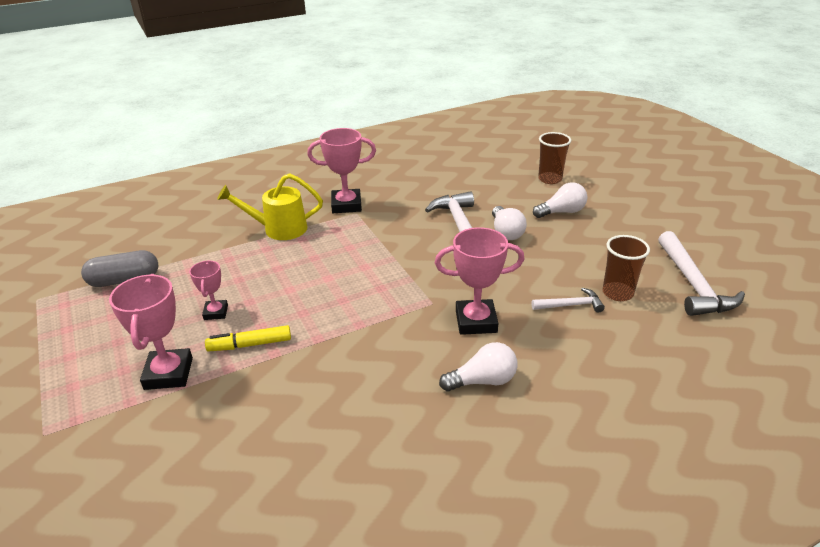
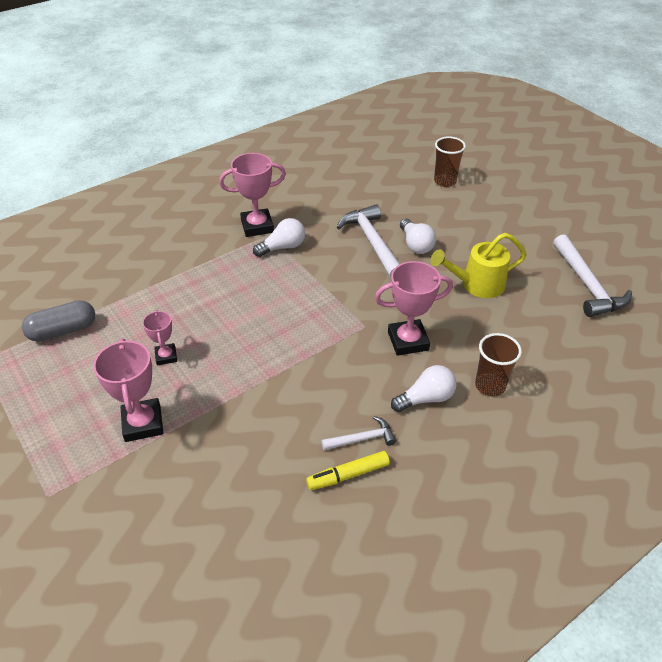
camera: 10 degrees left, 10 degrees up
(250, 344) = (209, 386): yellow marker -> yellow marker (348, 475)
(278, 229) = (198, 259): yellow watering can -> yellow watering can (476, 285)
(561, 212) = (462, 218): white light bulb -> white light bulb (283, 247)
(570, 305) = (487, 316): white hammer -> white hammer (362, 439)
(617, 293) = (525, 300): brown cup -> brown cup (490, 386)

